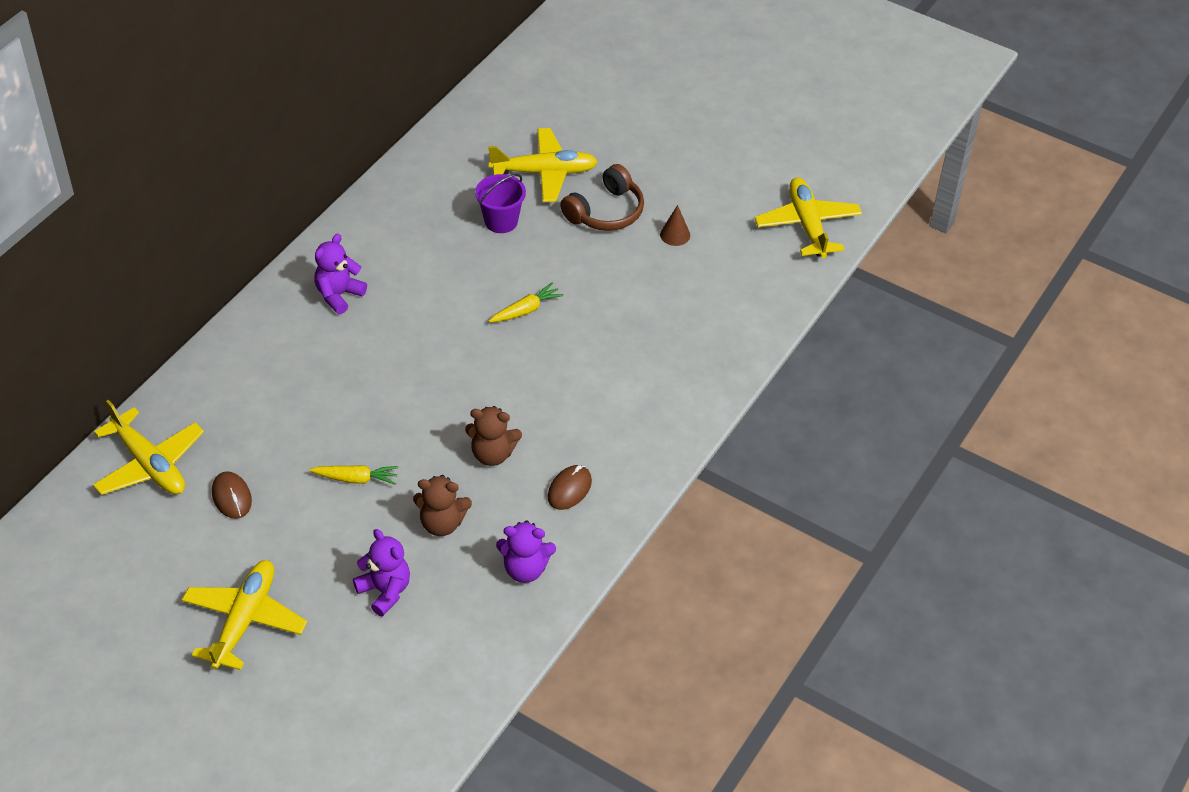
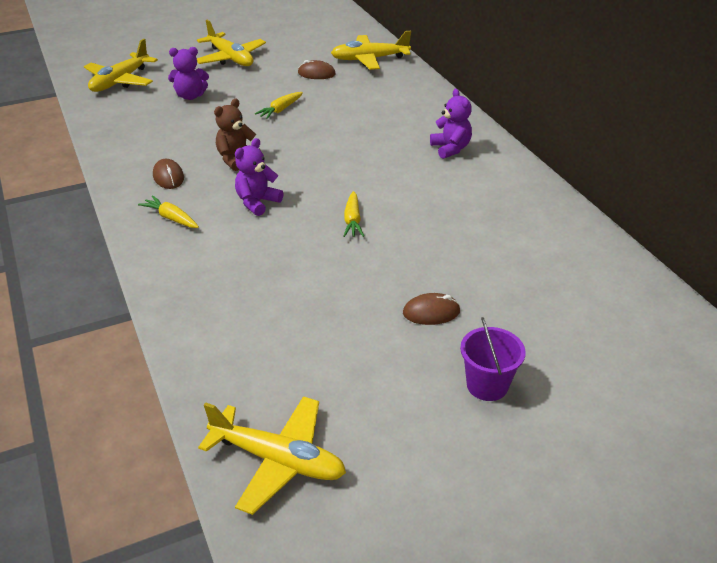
camera: 125 degrees right, 10 degrees down
(442, 523) = (209, 126): brown teddy bear -> none
(501, 221) = (469, 246): purple bucket -> purple bucket (487, 385)
(525, 569) = (137, 140): purple teddy bear -> purple teddy bear (257, 202)
(544, 172) = (518, 296): yellow plane -> yellow plane (120, 81)
(606, 212) = (431, 312): brown headphones -> brown mouse
(631, 440) = (171, 218): none -> yellow carrot
(675, 235) = (359, 344): brown cone -> none

